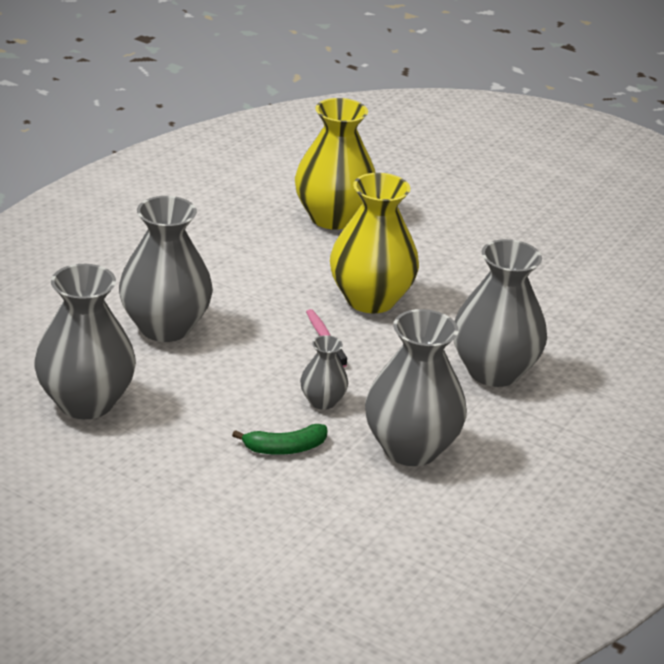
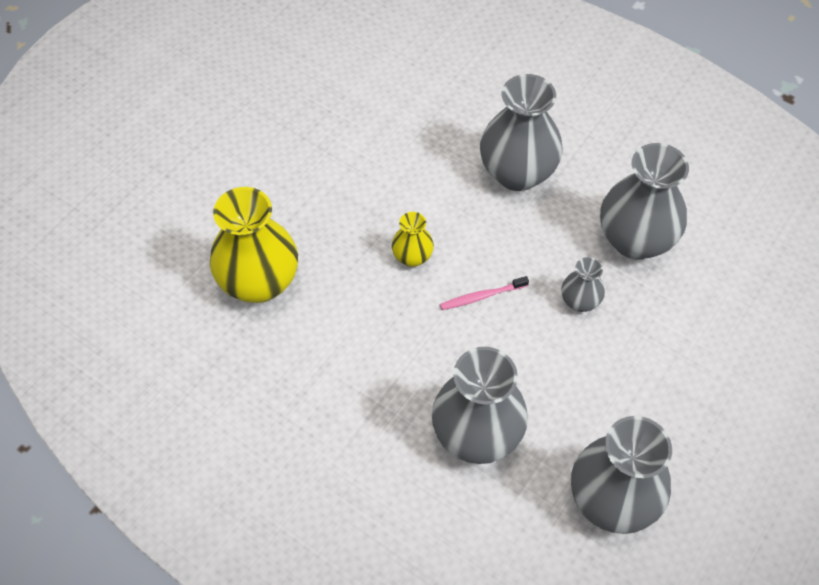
camera: 85 degrees left, 25 degrees up
(285, 448) = (652, 332): green banana -> none
(370, 299) = (412, 257): yellow vase -> yellow vase, size x0.49

